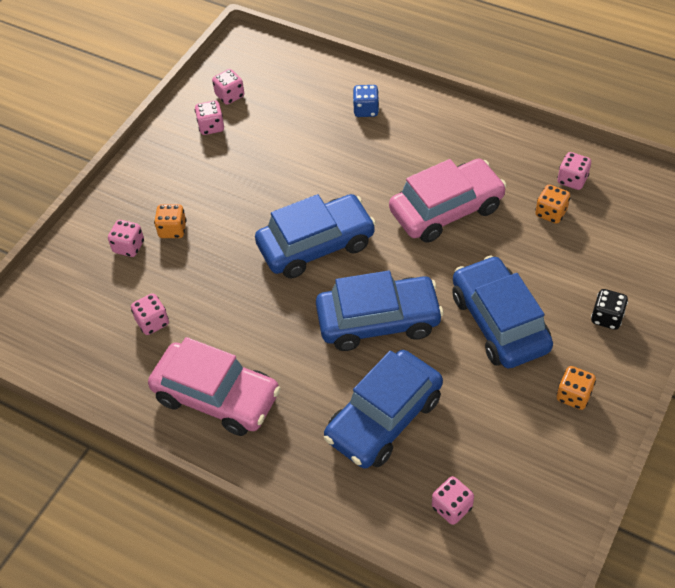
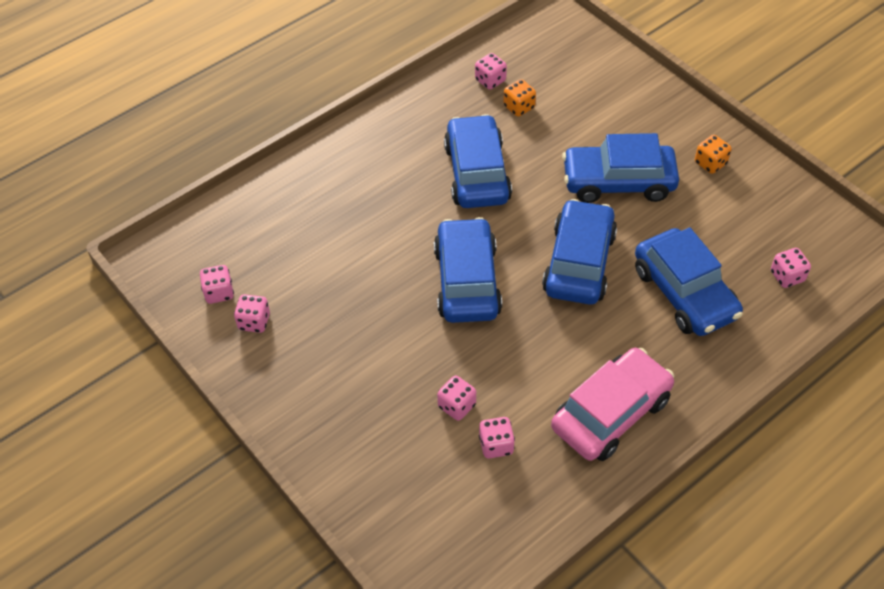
camera: 70 degrees left, 0 degrees up
(129, 247) = (383, 442): pink dice -> pink dice (457, 406)
(172, 230) = (381, 395): orange dice -> none
(366, 110) = (316, 188): blue dice -> none
(446, 210) = (477, 173): pink car -> blue car
(606, 317) = (644, 115): black dice -> none

